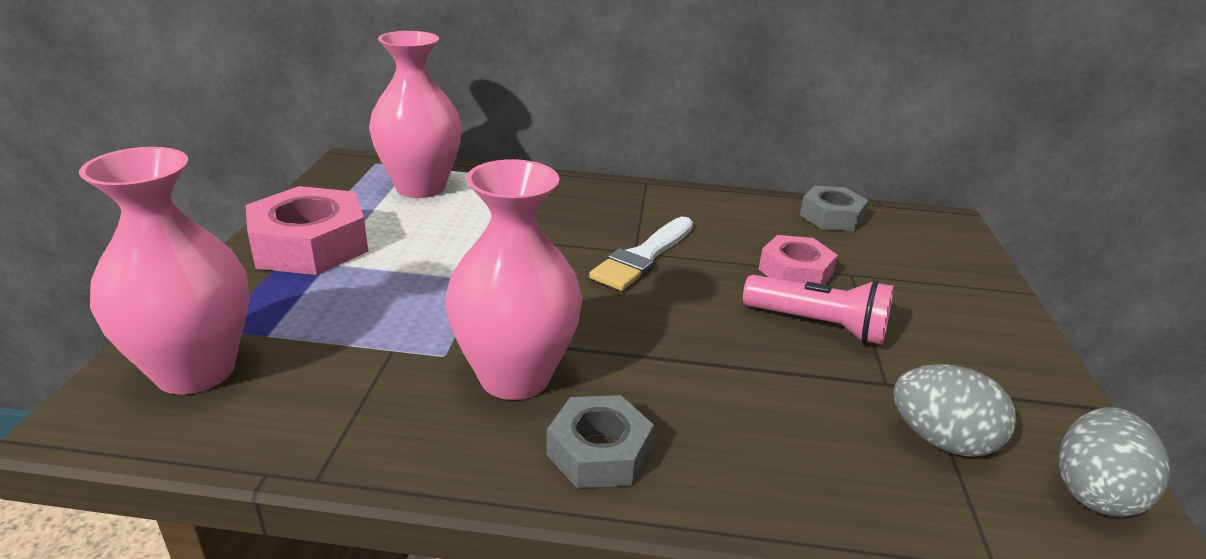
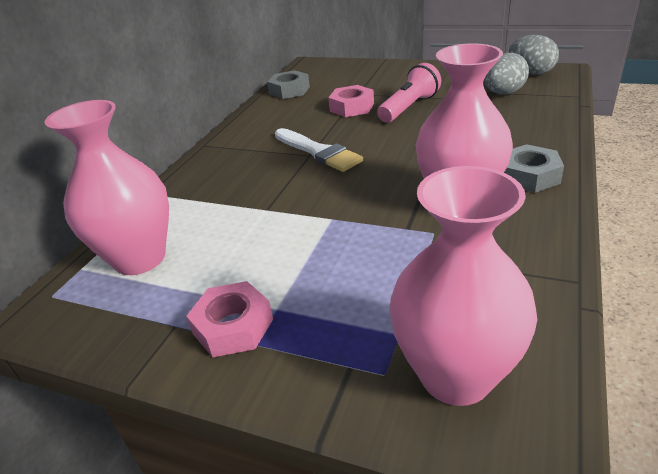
camera: 70 degrees left, 5 degrees up
(310, 245) = (233, 326): pink nut -> pink nut, size x0.62

